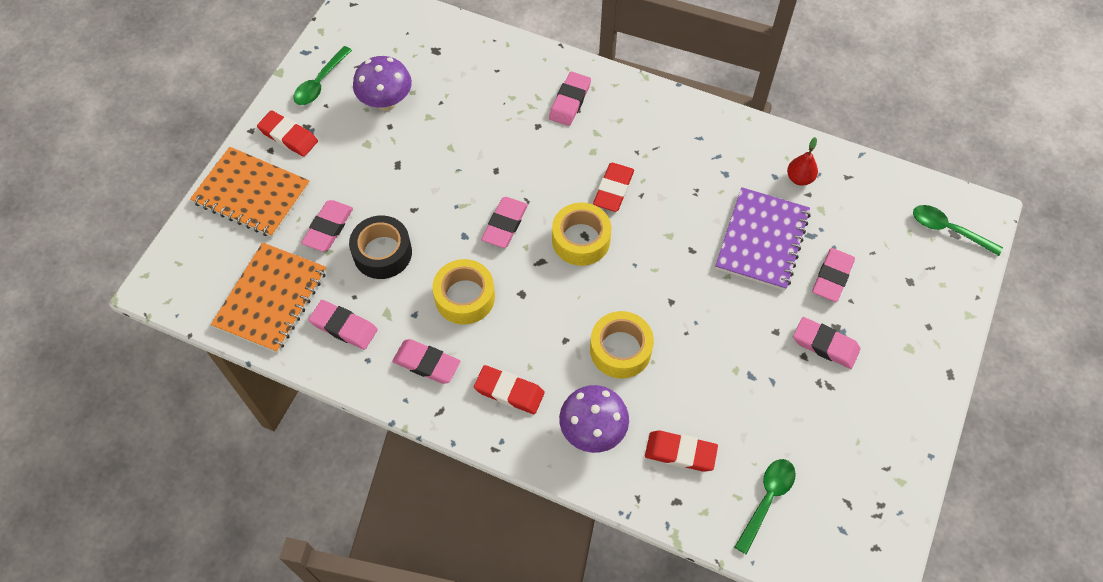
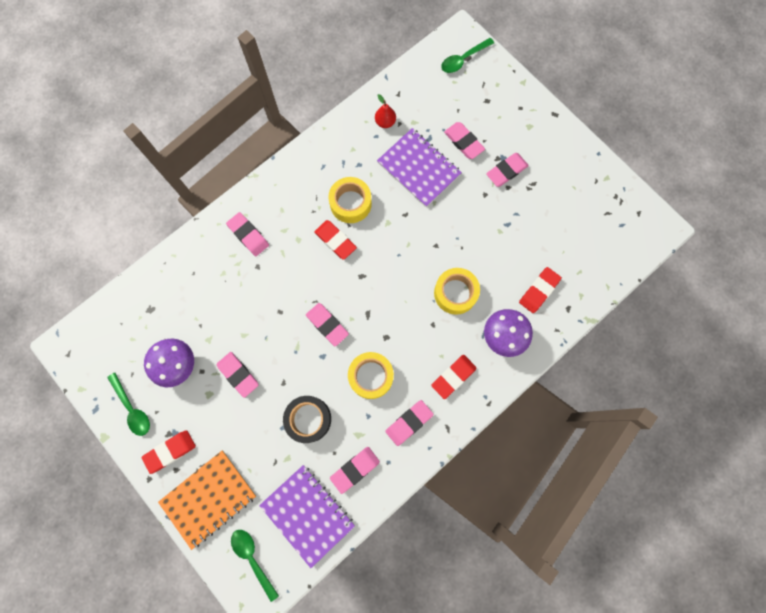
camera: 65 degrees left, 15 degrees up
(271, 299) = (308, 514): orange notebook -> purple notebook
(328, 228) = (268, 450): pink eraser -> pink eraser (238, 374)
(581, 240) = (364, 280): yellow tape -> yellow tape (350, 203)
(766, 500) = (588, 256): green spoon -> green spoon (253, 558)

